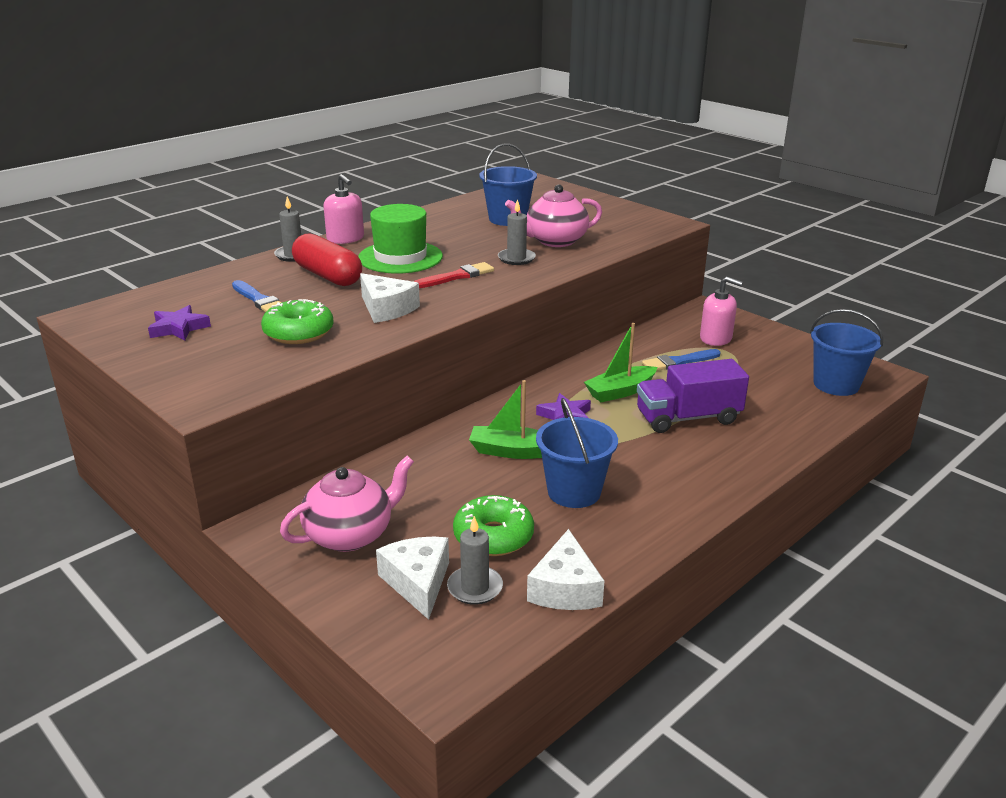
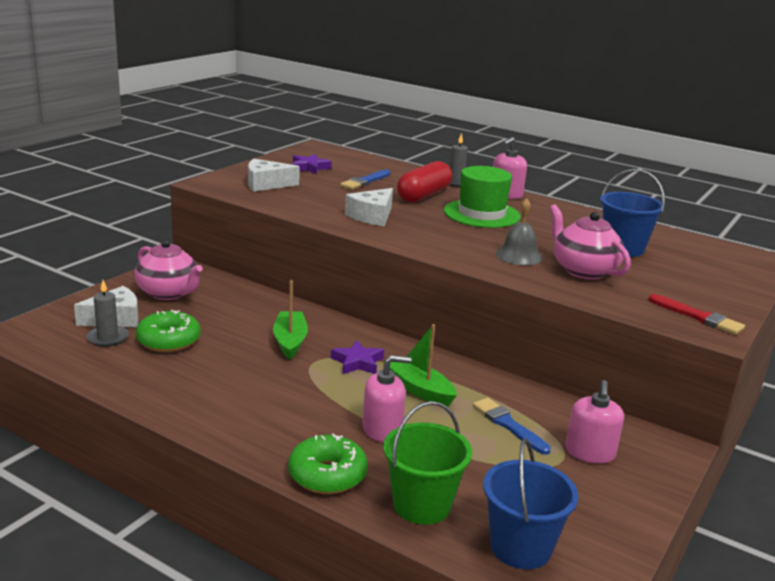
camera: 75 degrees right, 5 degrees down
(298, 333) = (317, 196): green donut -> green donut (327, 475)
(456, 276) = (455, 235): red brush -> red brush (698, 317)
(516, 258) = (518, 255): grey candle -> grey bell
(565, 588) = (104, 371): white cheese -> white cheese (266, 184)
(574, 492) = (233, 370): blue bucket -> none
(688, 418) = (382, 429): purple truck -> pink soap dispenser
(795, 414) = (422, 505): none -> green bucket

